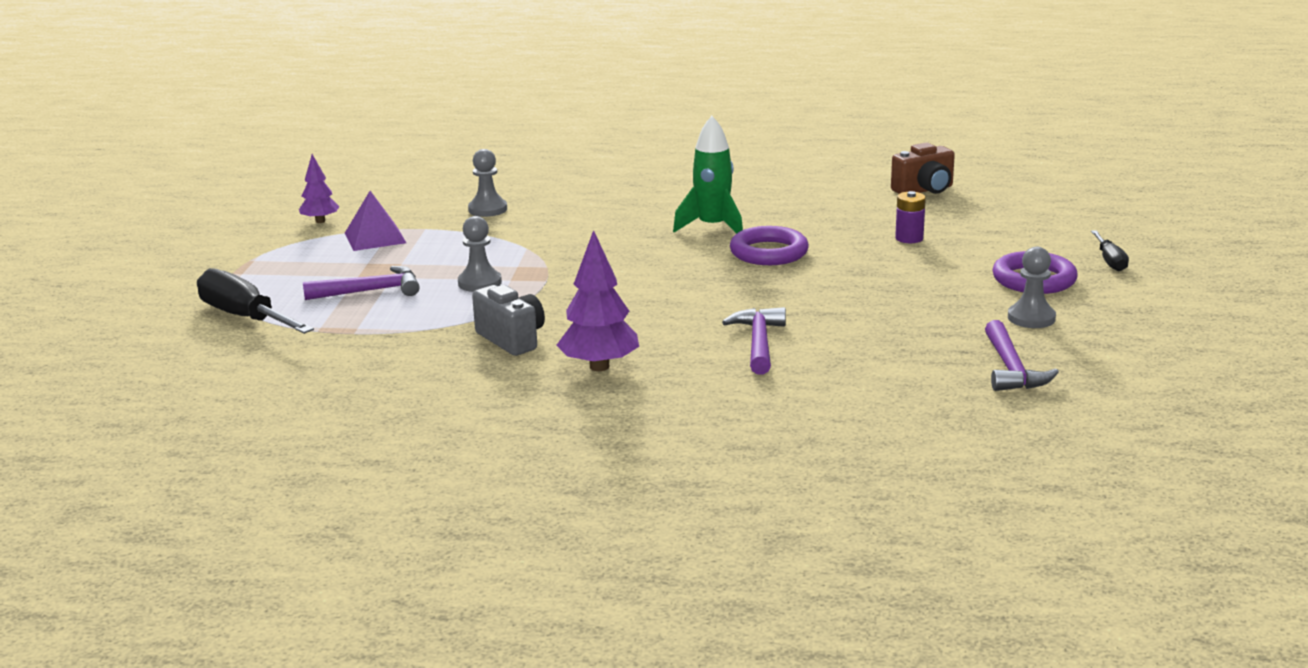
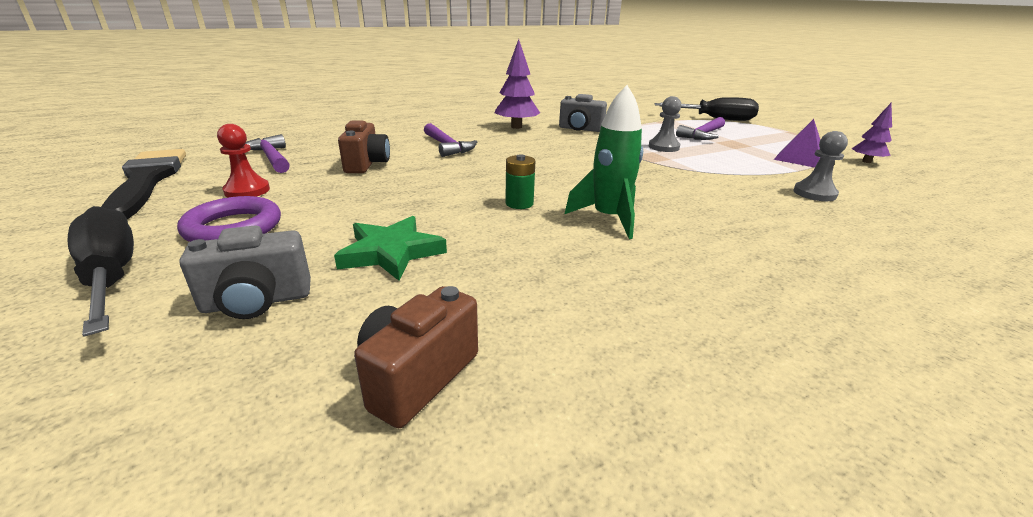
camera: 145 degrees right, 5 degrees up
(769, 252) = (519, 203): purple ring -> green battery
(888, 331) = (367, 164): none -> brown camera
(909, 238) = (391, 252): purple battery -> green star
(1005, 229) = (257, 302): none -> grey camera
(1031, 318) = (247, 191): grey pawn -> red pawn
(1110, 261) = (111, 275): black screwdriver -> black screwdriver, size x1.88
(1153, 356) = (147, 180): none -> black brush

